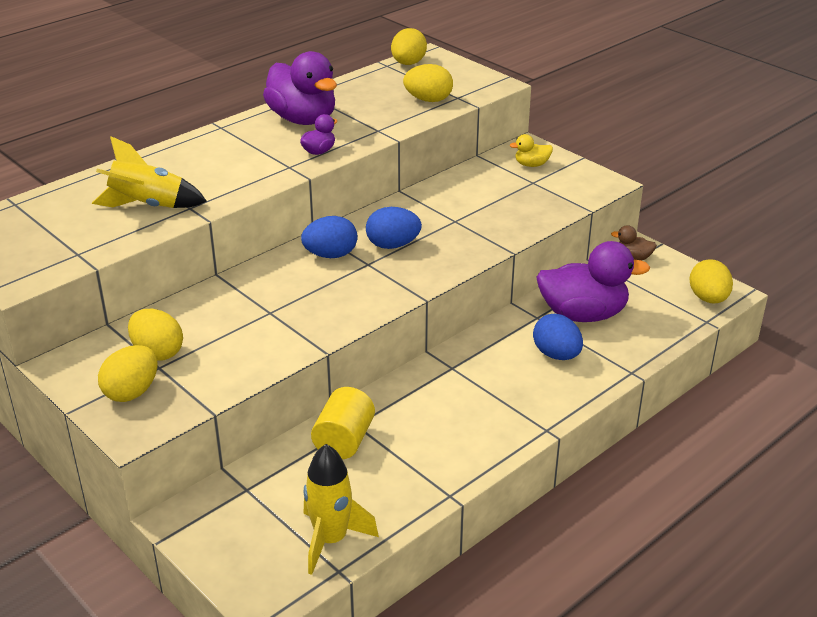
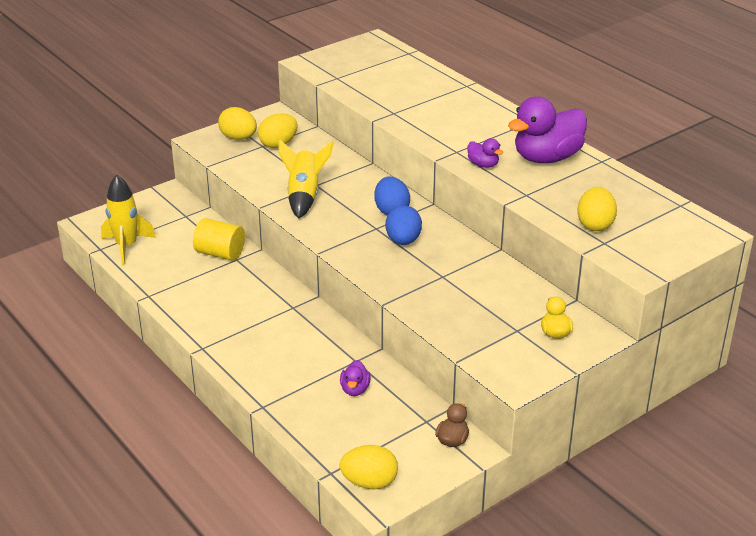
camera: 95 degrees right, 0 degrees up
(148, 206) = (398, 97): yellow rocket -> yellow rocket (304, 196)
(408, 64) = (686, 217): yellow egg -> none
(556, 355) = (297, 365): blue egg -> none
(583, 314) = (355, 389): purple duck -> purple duck, size x0.45

